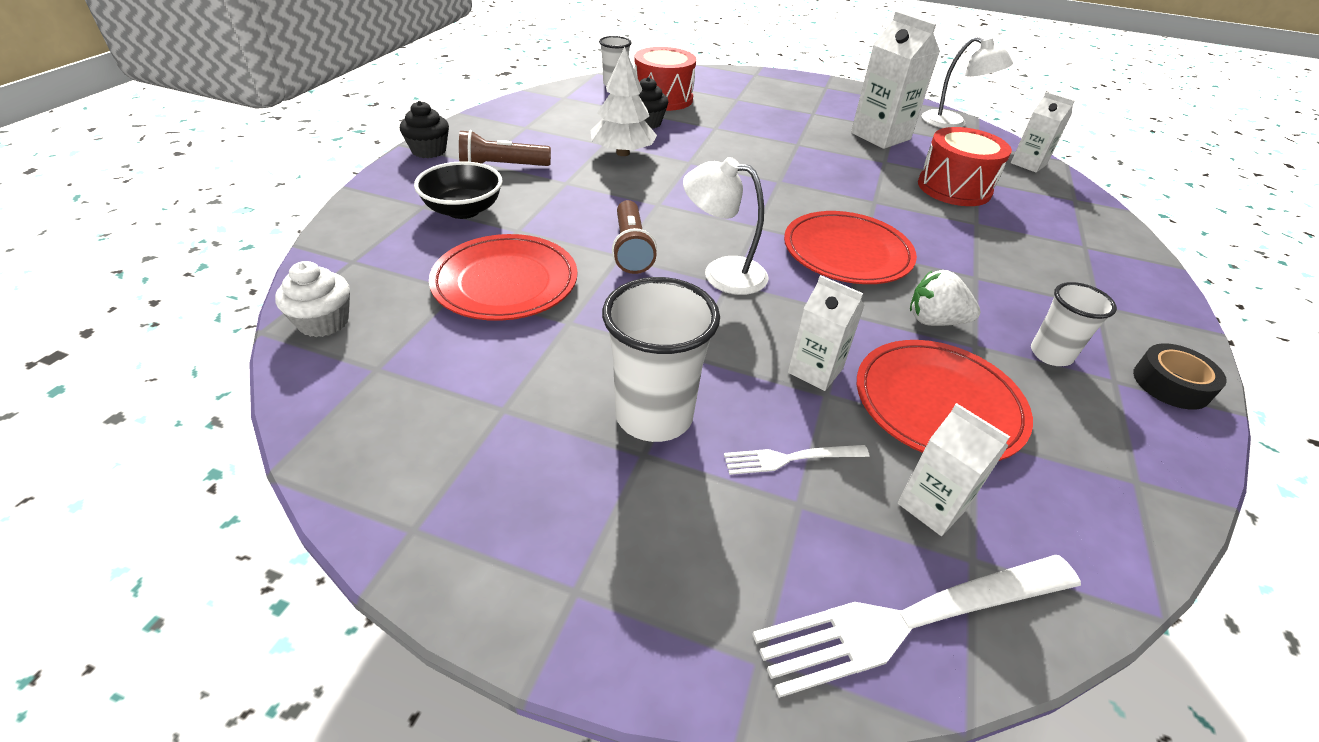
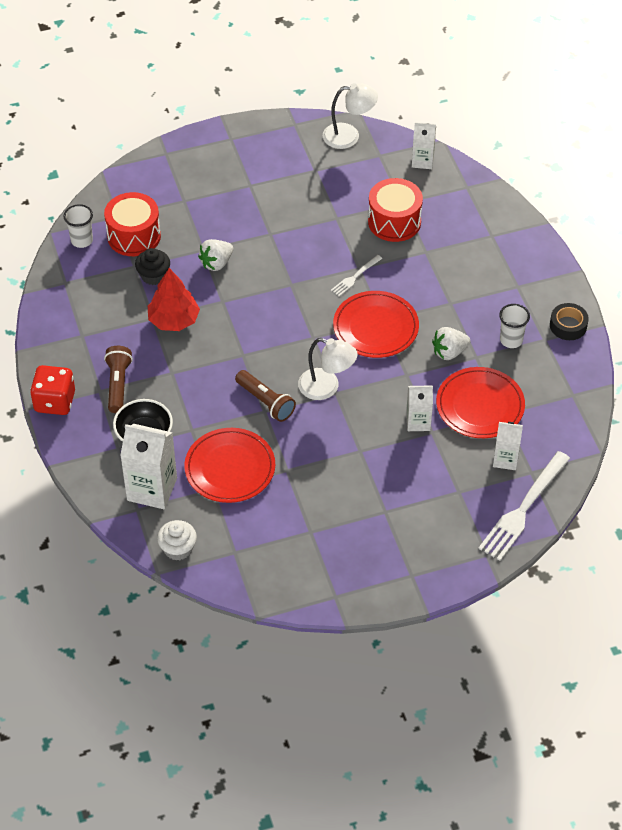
camera: 35 degrees left, 10 degrees up
(429, 151) = (55, 402): black cupcake -> red dice
(502, 166) = (118, 384): brown flashlight -> brown flashlight turned 135 degrees clockwise
(623, 153) = (174, 320): white tree -> red tree
(654, 416) = (373, 492): white cup -> none
(717, 139) = (216, 263): none -> white strawberry
(722, 273) = (326, 387): white lamp -> white lamp turned 135 degrees counterclockwise
(789, 459) = (441, 475): white fork -> white fork (355, 277)
(880, 136) = (314, 187): white carton -> white carton (152, 489)

